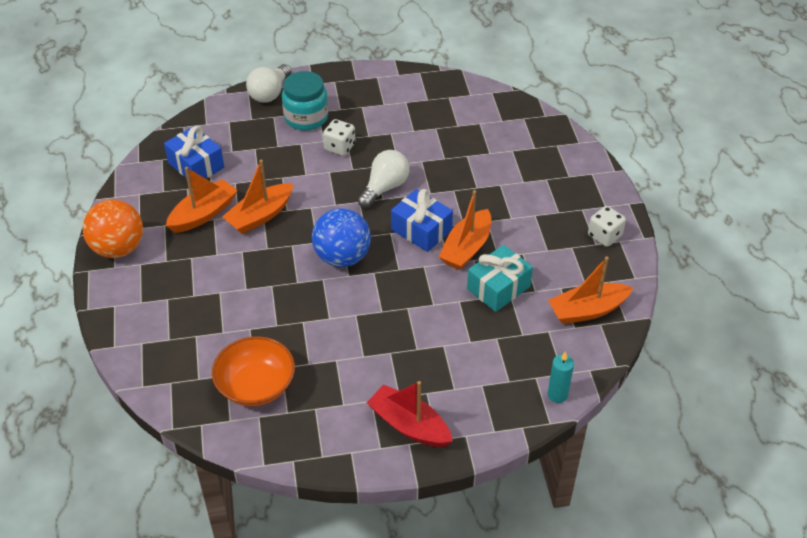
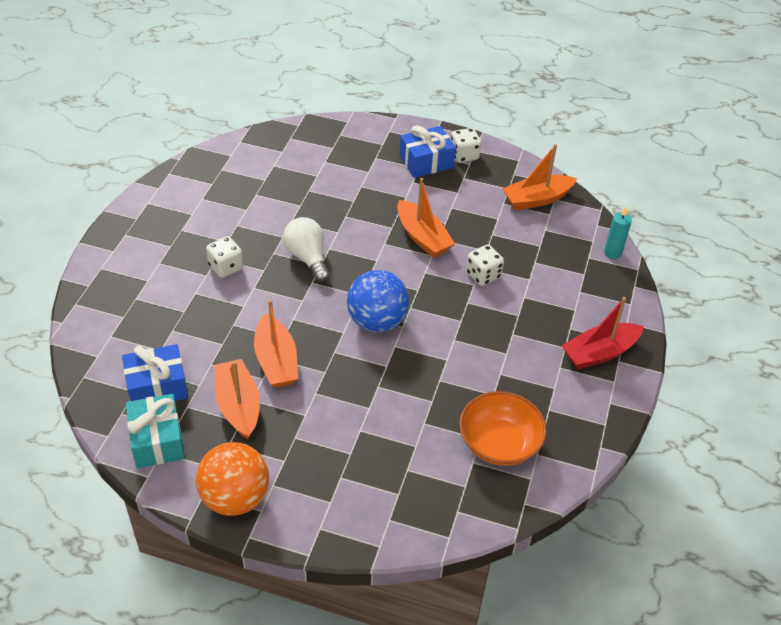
camera: 65 degrees left, 0 degrees up
(270, 93) = (96, 288): white light bulb -> none
(306, 118) = (161, 275): turquoise jar -> none
(421, 230) = (380, 256): blue gift -> blue gift (426, 162)
(449, 306) = (483, 275): none -> white dice
(498, 288) = (481, 237): turquoise gift -> turquoise gift (157, 440)
(587, 310) = (537, 199): orange boat -> orange boat turned 60 degrees clockwise

